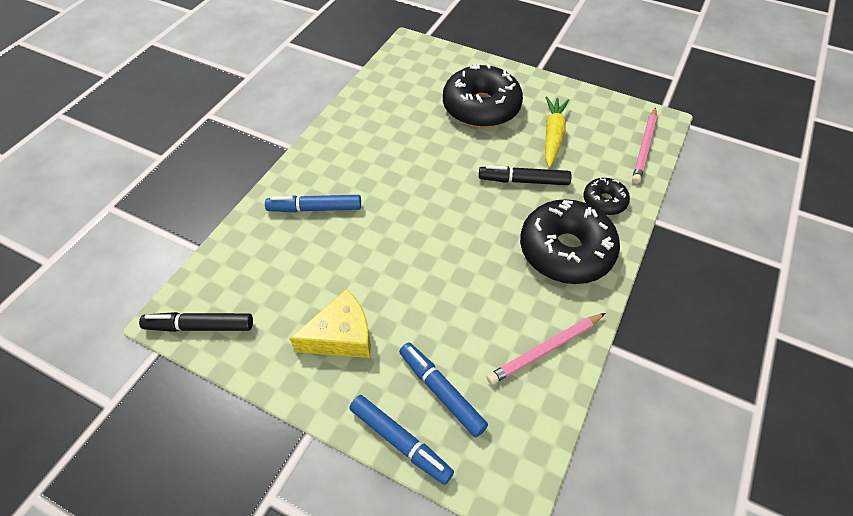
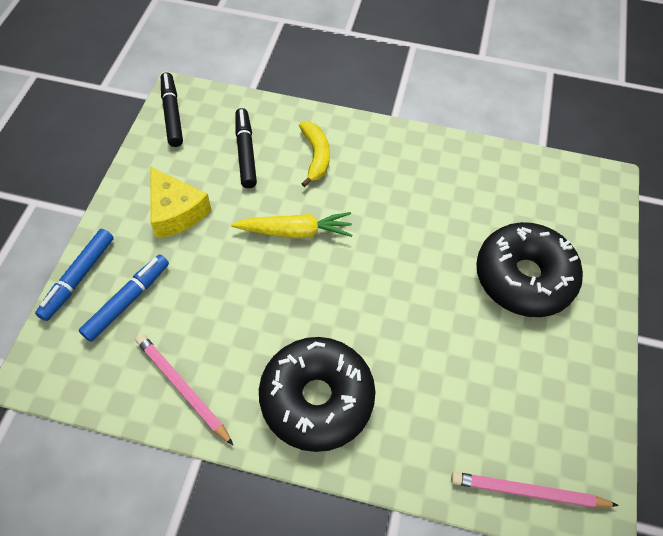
camera: 75 degrees right, 5 degrees up
(315, 208) = (316, 156): blue marker -> yellow banana
(523, 181) = (413, 341): black marker -> black marker (246, 152)
(552, 136) = (504, 367): yellow carrot -> yellow carrot (295, 231)
(604, 201) = (407, 439): black donut -> none

